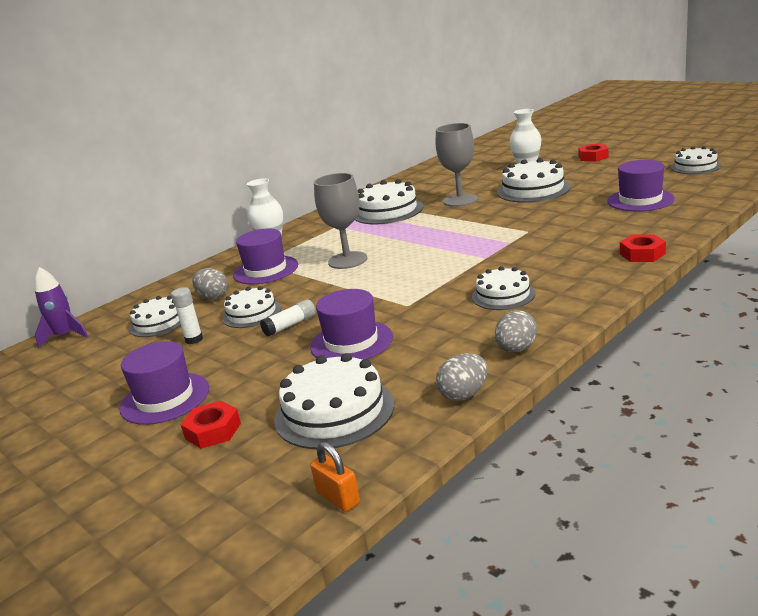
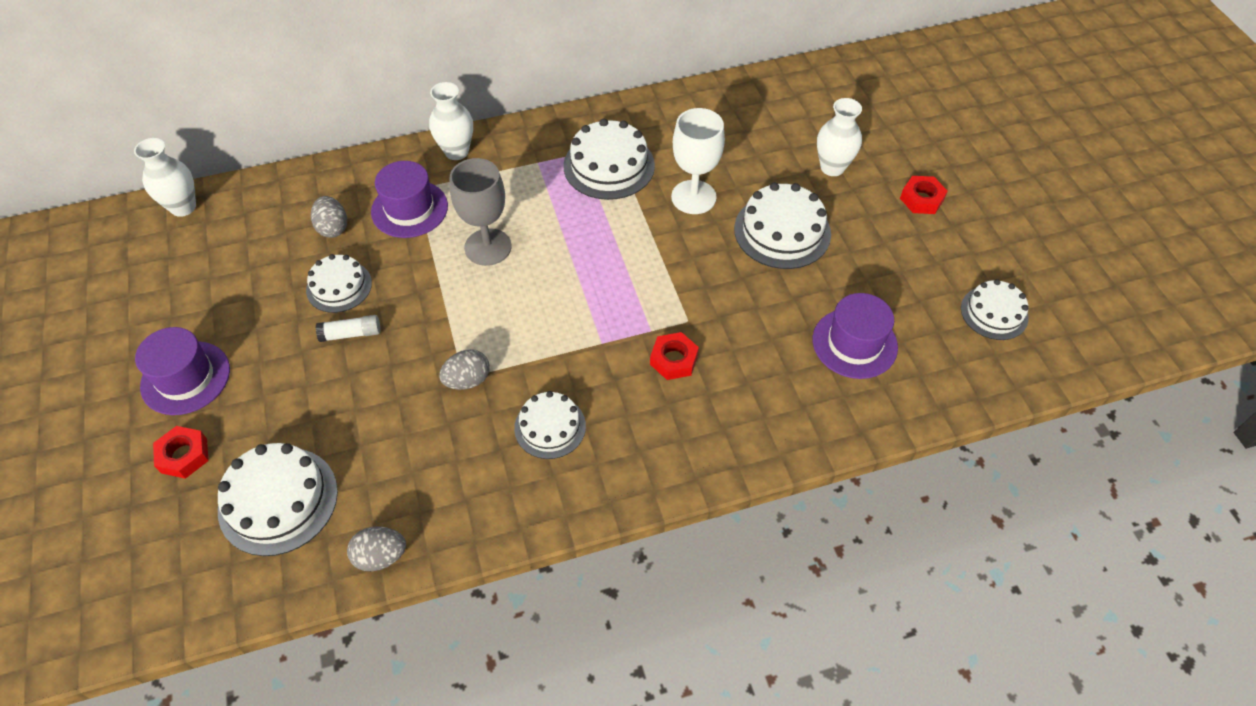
camera: 25 degrees right, 30 degrees up
(65, 336) = (183, 207): purple rocket -> white vase
(158, 322) = (262, 241): white cake -> none
(194, 339) = (267, 297): white glue stick -> none
(338, 498) = (196, 613): orange padlock -> none
(351, 342) = (372, 404): purple hat -> none
(460, 200) = (693, 197): grey goblet -> white goblet
(516, 349) = (476, 525): grey egg -> grey egg (467, 380)
(642, 254) = (736, 454): red nut -> red nut (673, 360)

